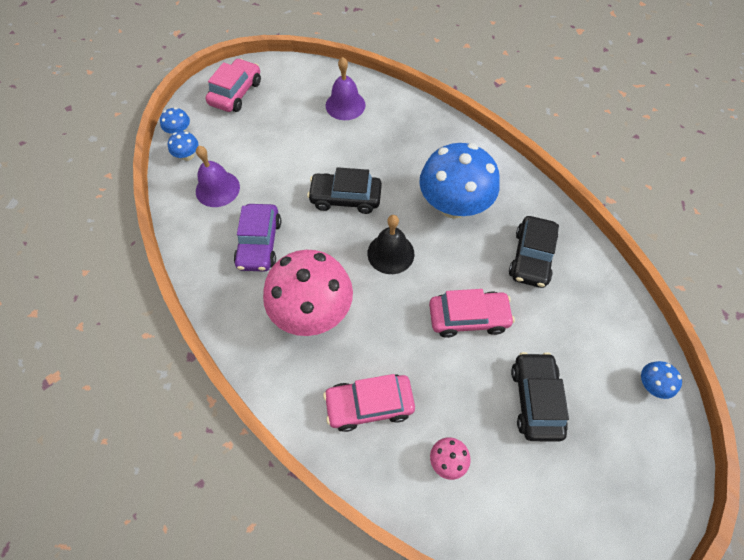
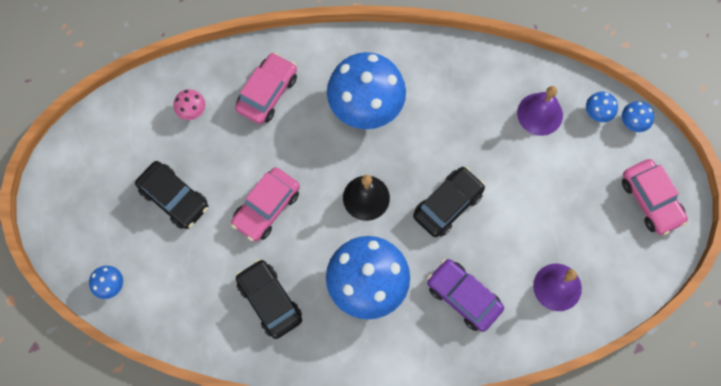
camera: 130 degrees right, 10 degrees up
(259, 243) = (457, 110): purple car -> purple car (463, 297)
(312, 311) = (366, 107): pink mushroom -> blue mushroom

